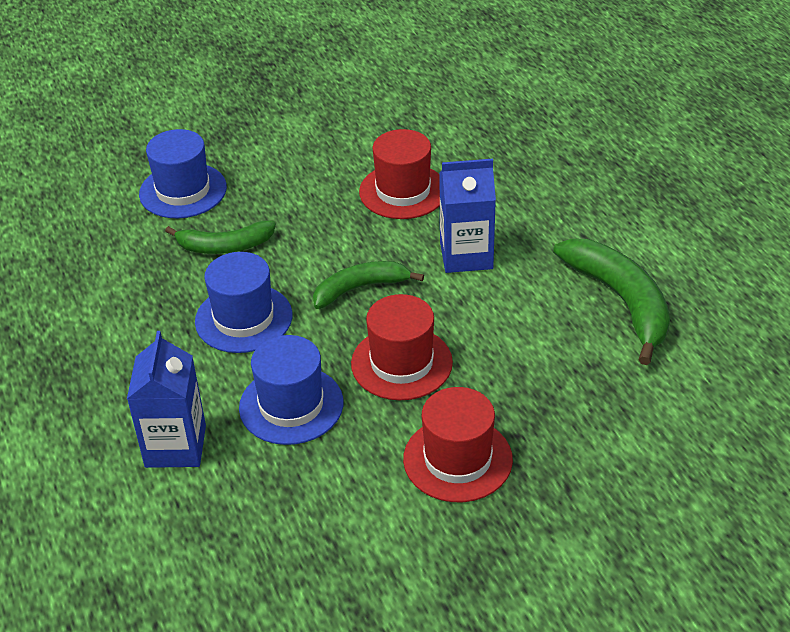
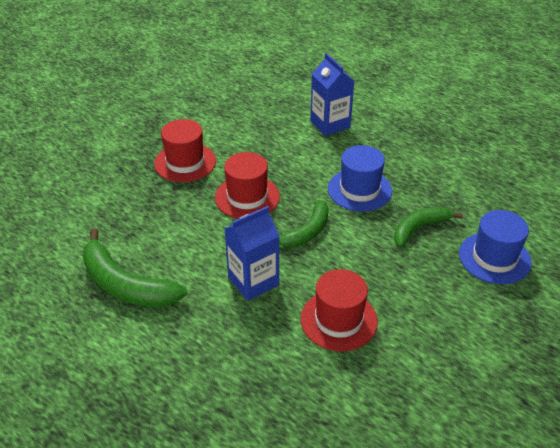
camera: 150 degrees right, 0 degrees up
(291, 405) = (290, 158): blue hat -> none

